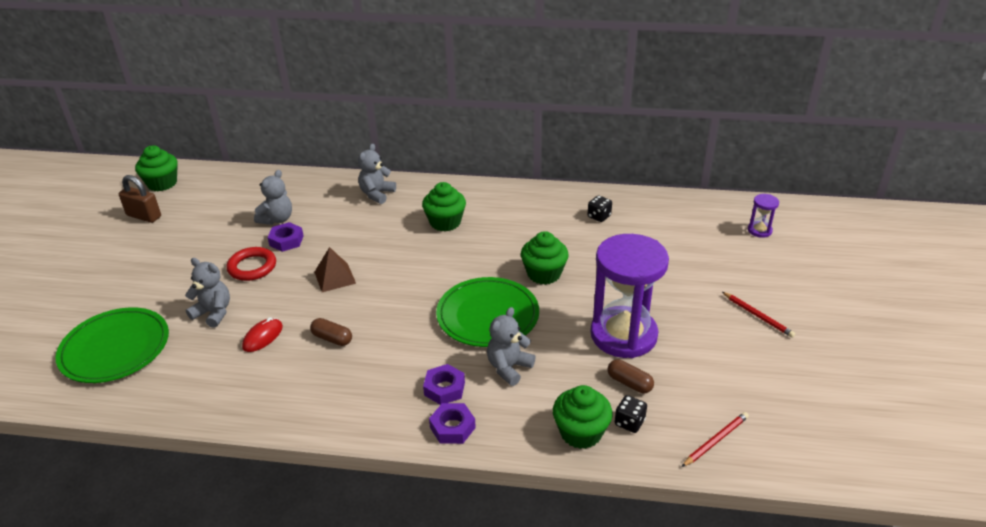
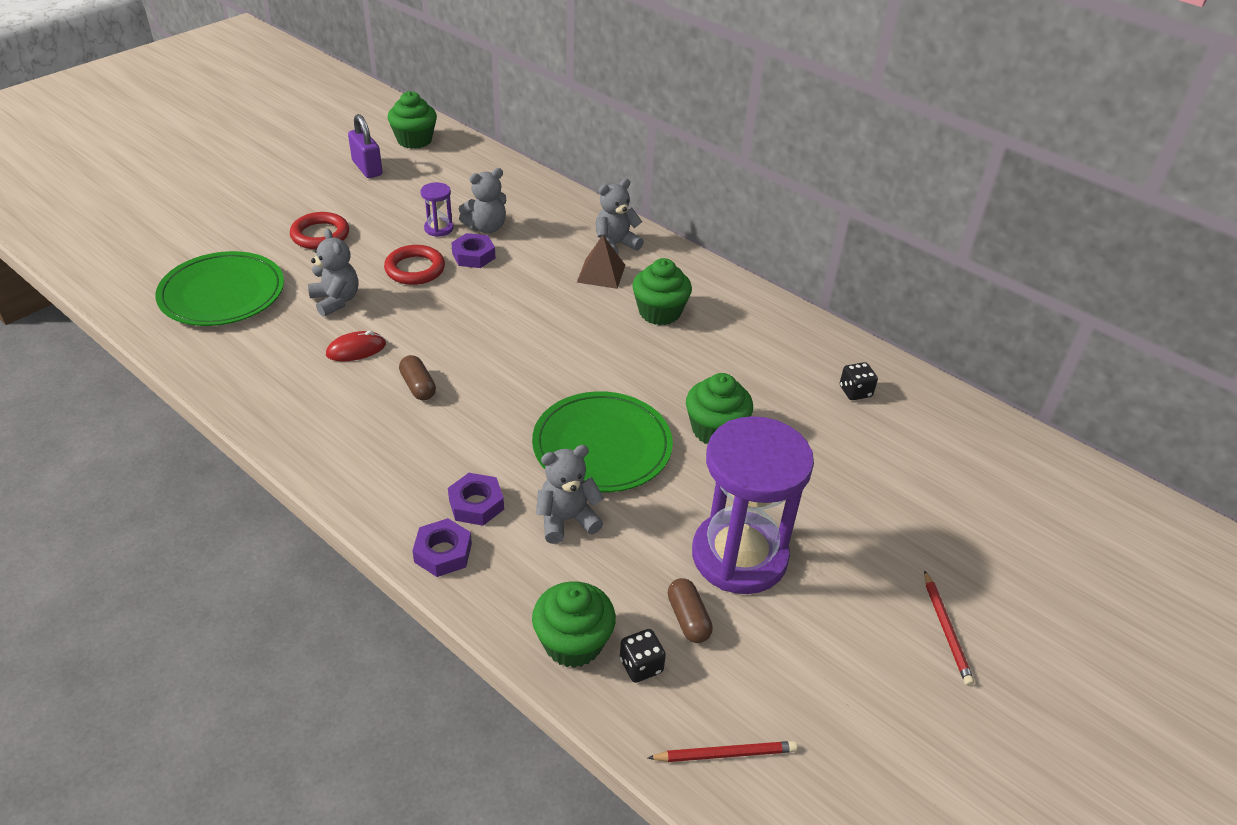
camera: 30 degrees right, 5 degrees up
(144, 216) = (367, 168): brown padlock -> purple padlock
(154, 275) = (320, 235): none -> red ring
(334, 277) = (483, 320): brown pyramid -> brown pyramid (601, 273)
(759, 230) = (1068, 517): purple hourglass -> purple hourglass (439, 228)

